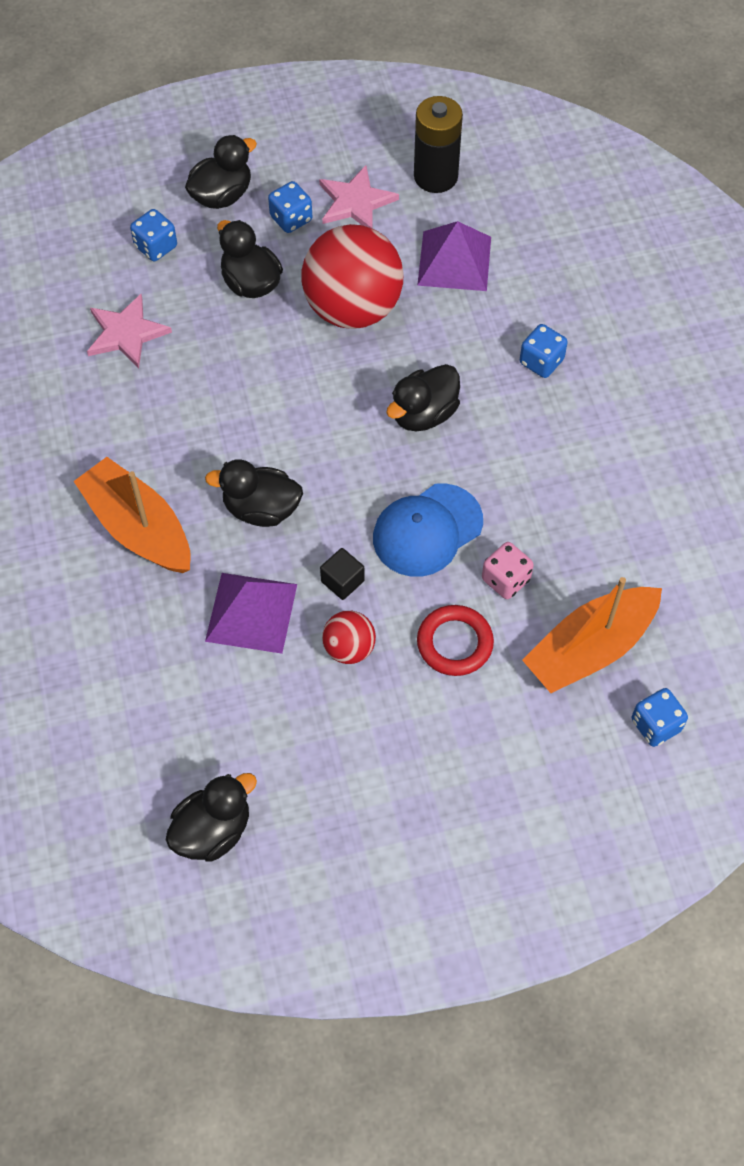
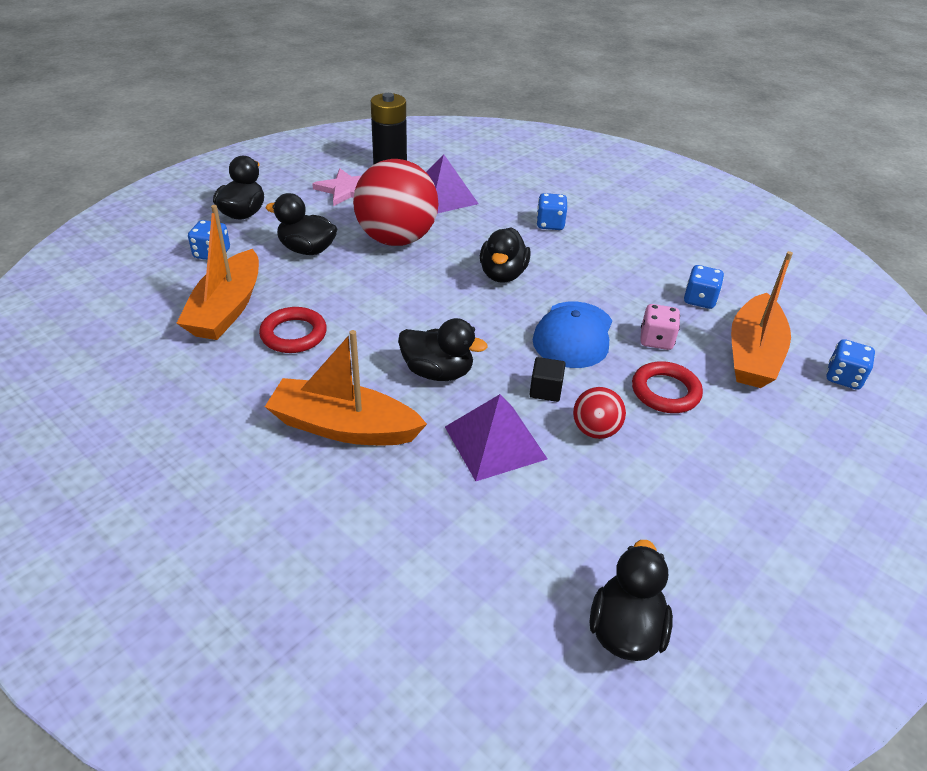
camera: 35 degrees left, 20 degrees down
(126, 333) = (227, 309): pink star -> orange boat
(165, 396) = (293, 334): none -> red ring
(261, 509) = (438, 372): black duck -> black duck turned 135 degrees counterclockwise
(291, 219) = (307, 210): blue dice -> blue dice (699, 300)

